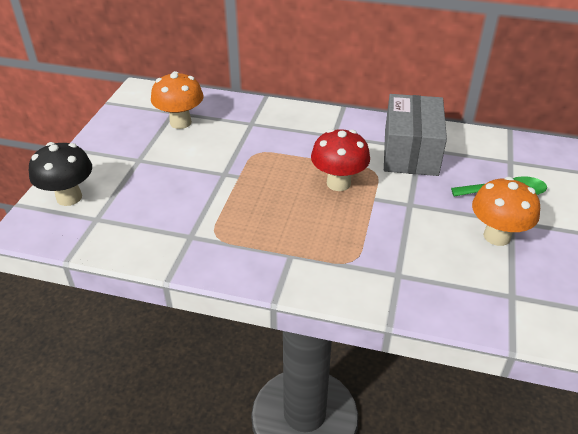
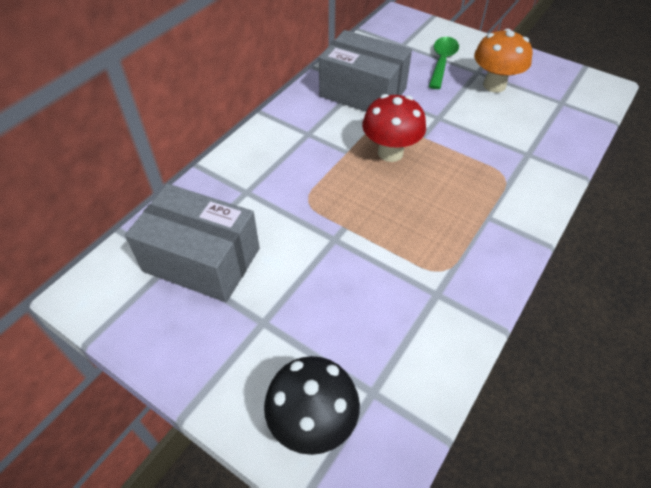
camera: 70 degrees left, 10 degrees up
(180, 122) = (202, 260): orange mushroom -> grey box

